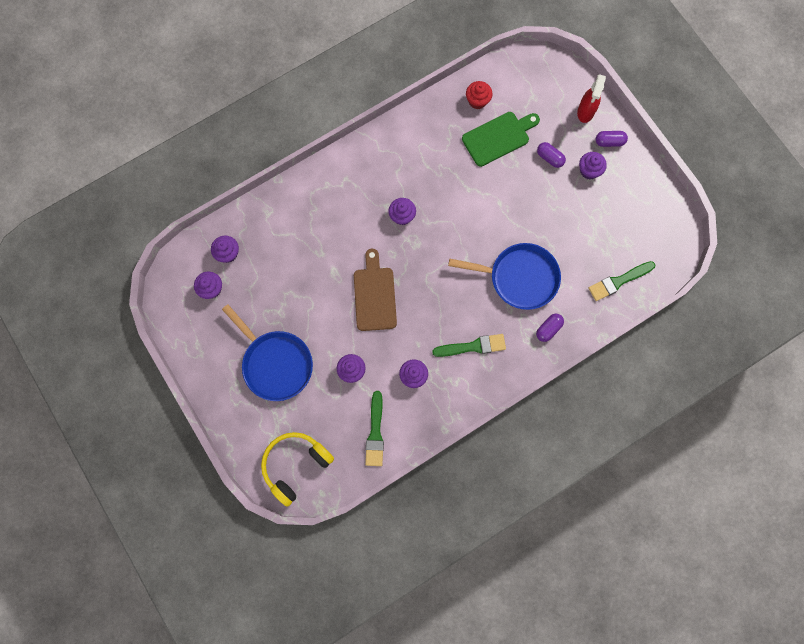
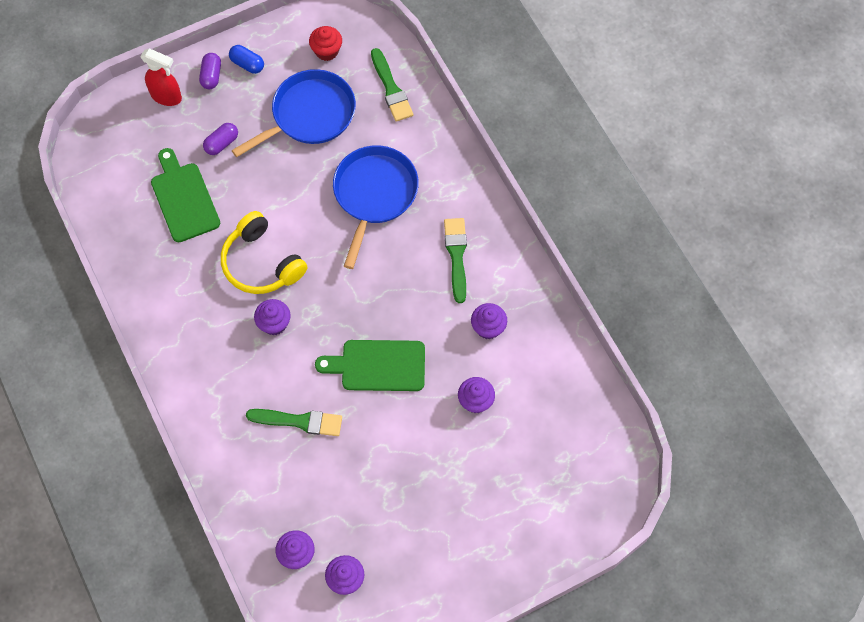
camera: 85 degrees left, 10 degrees down
(275, 363) = (458, 497): blue pan -> blue pan (310, 114)
(295, 465) = (594, 479): yellow headphones -> yellow headphones (261, 263)
(374, 295) = (378, 365): brown cutting board -> green cutting board
(375, 432) = (557, 378): green brush -> green brush (299, 421)
(477, 101) = (127, 218): red cupcake -> red cupcake (327, 51)
(548, 329) = (442, 170): purple capsule -> none
(589, 170) = (245, 102): purple cupcake -> none
(624, 167) = (247, 64): none -> blue capsule

